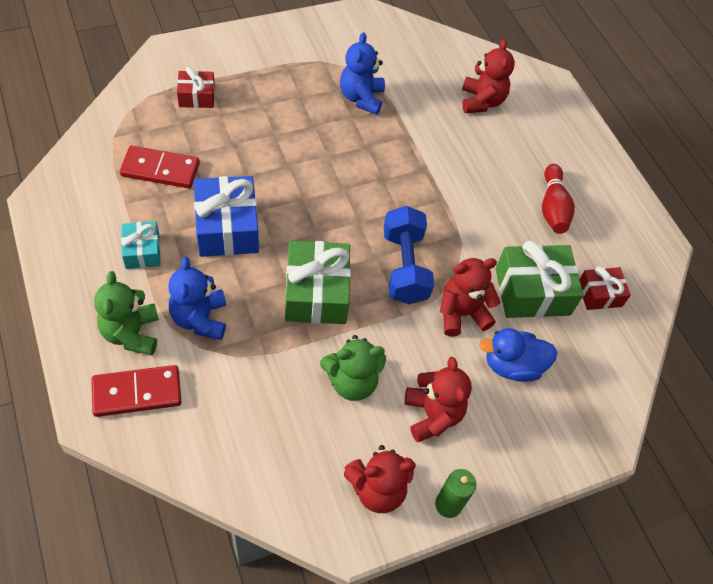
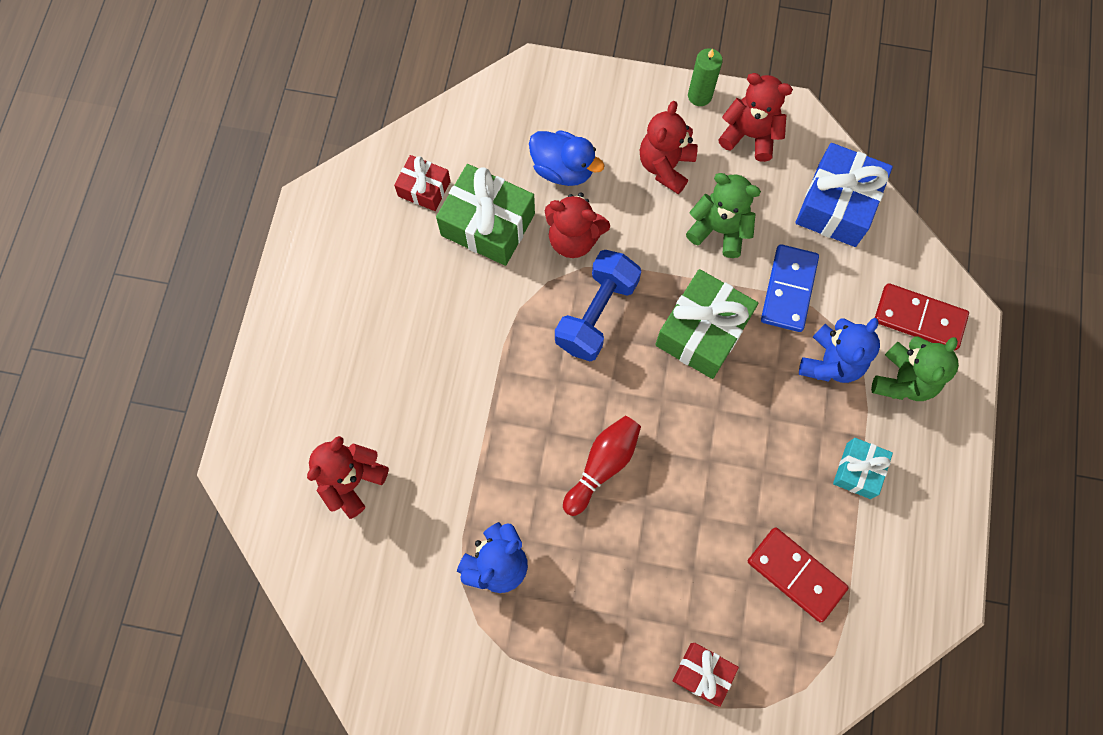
camera: 140 degrees left, 15 degrees up
(227, 227) = (755, 455): blue gift -> blue gift (837, 205)
(264, 360) = (789, 289): none -> blue domino
(552, 208) = (389, 299): red bowling pin -> red bowling pin (602, 465)

